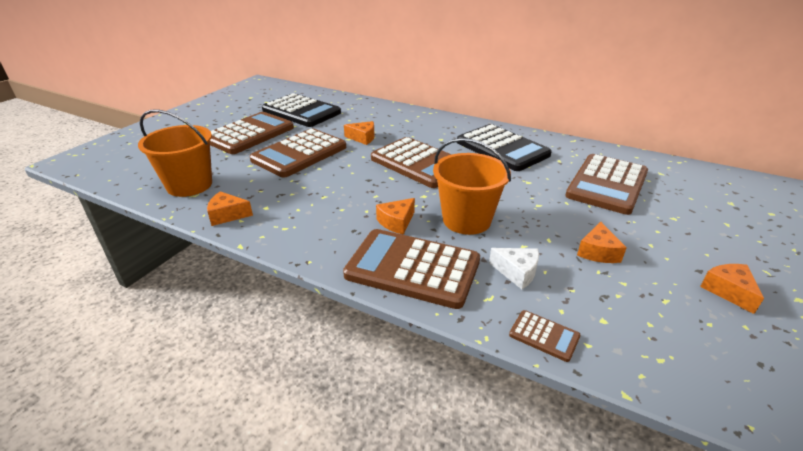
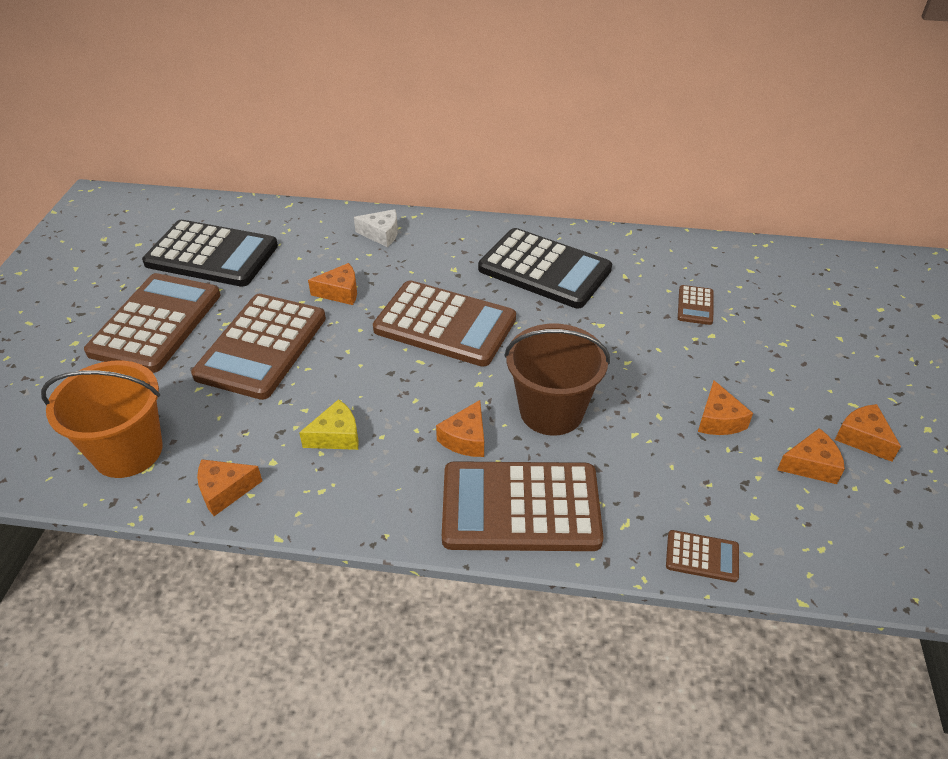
camera: 20 degrees left, 10 degrees up
(313, 203) = (336, 436): none -> yellow cheese
(466, 220) = (551, 411): orange bucket -> brown bucket
(517, 272) = (642, 477): white cheese -> white cheese (381, 234)
(607, 184) = (695, 305): brown calculator -> brown calculator, size x0.43
(671, 298) = (810, 465): none -> orange cheese

